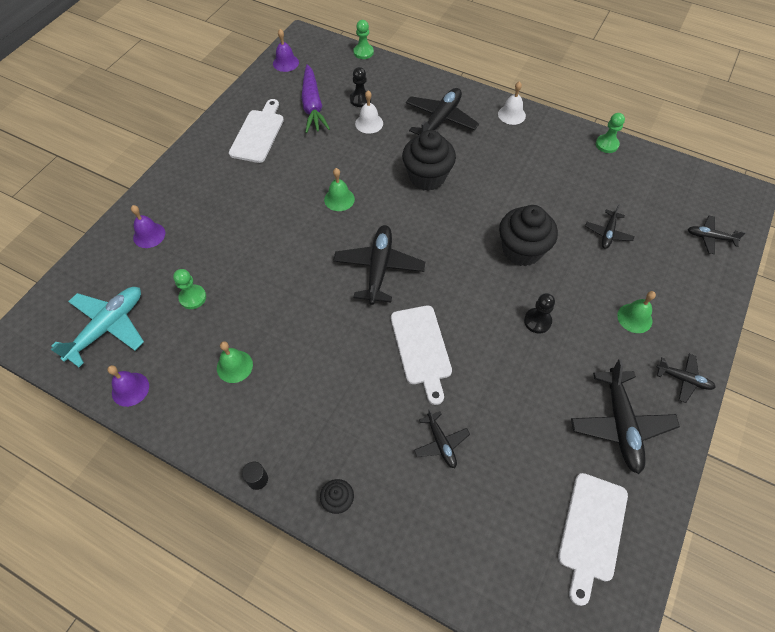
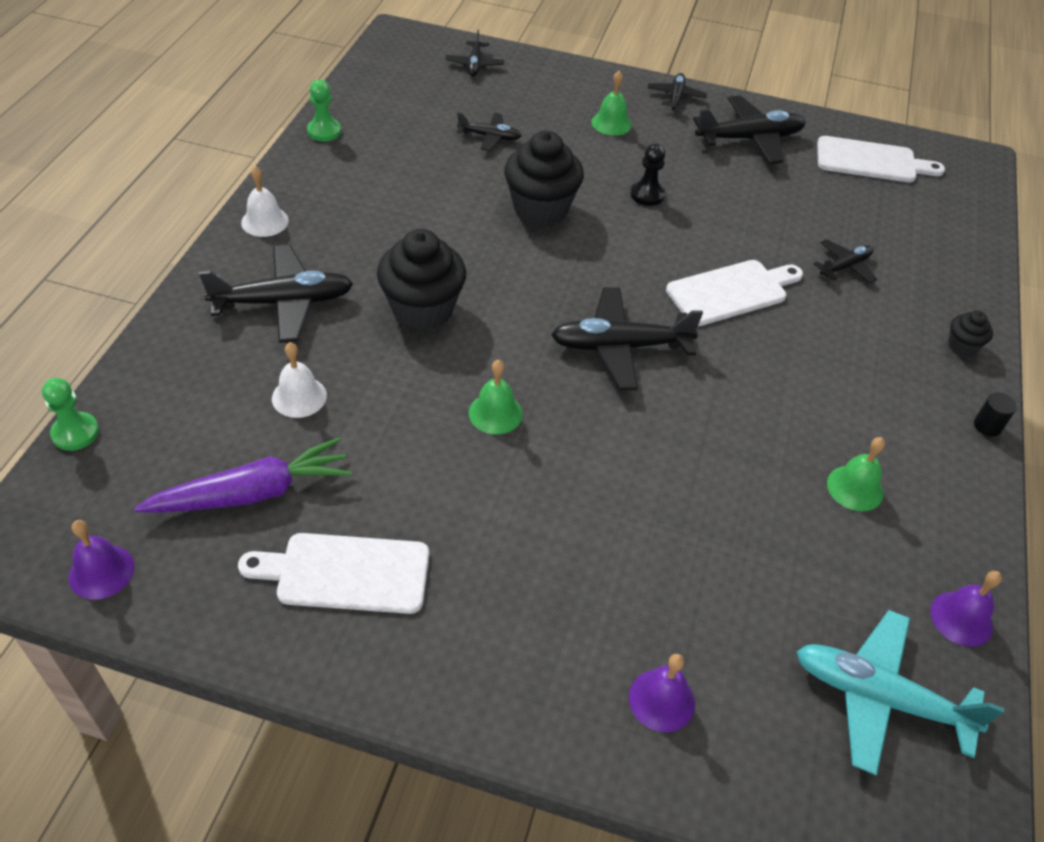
camera: 105 degrees left, 10 degrees down
(193, 297) = (766, 579): green pawn -> none
(360, 99) = (230, 418): black pawn -> none
(440, 120) = (284, 302): black plane -> black plane turned 150 degrees clockwise

